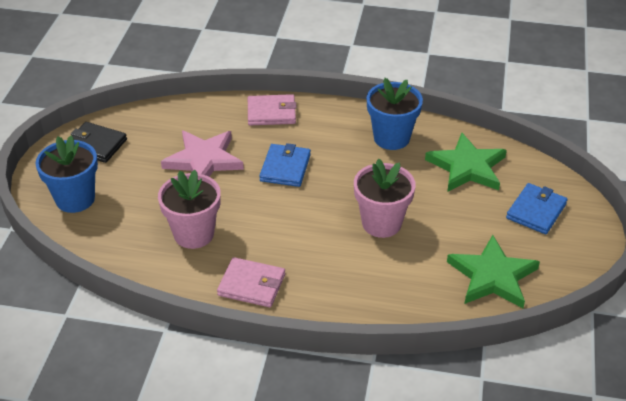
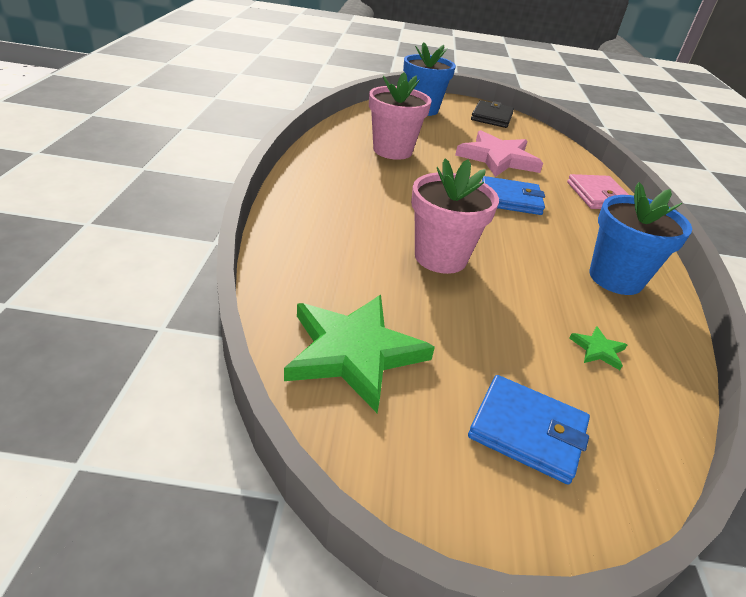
camera: 80 degrees right, 5 degrees down
(251, 285) = (327, 173): pink wallet -> none
(467, 167) = (598, 350): green star -> green star, size x0.41

